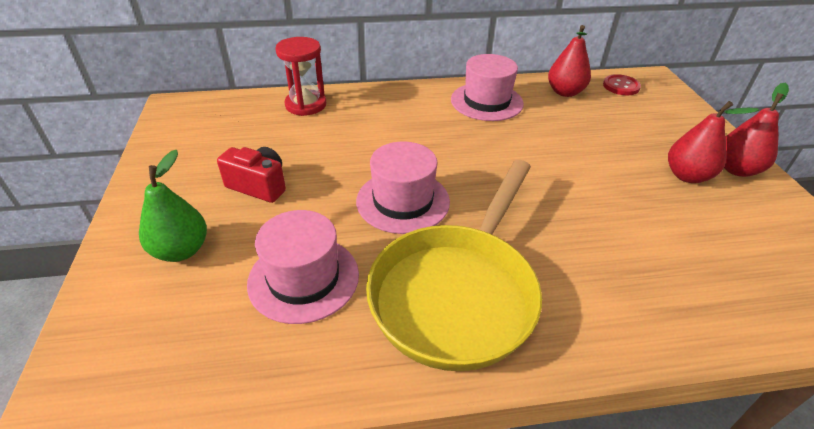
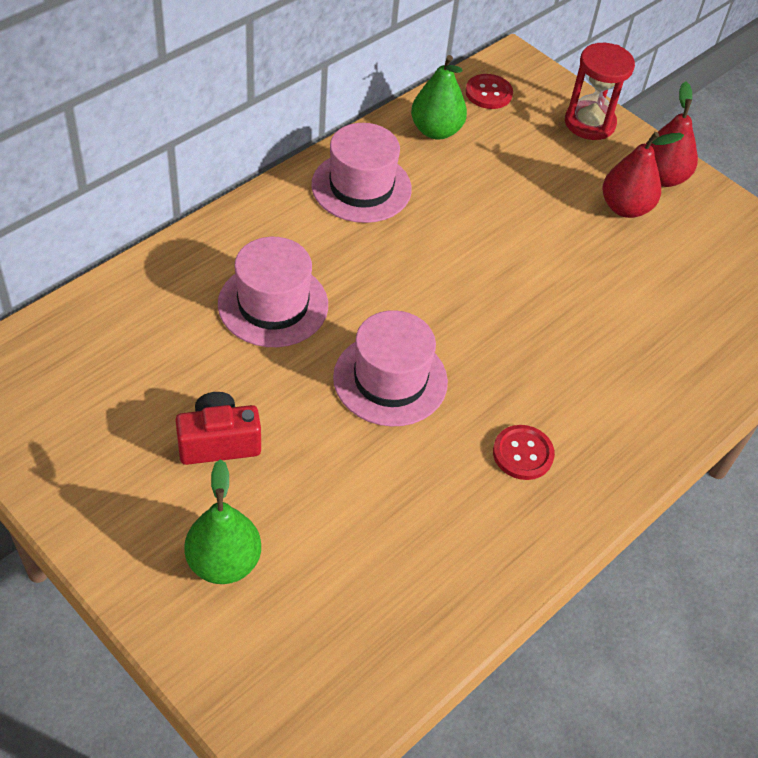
camera: 40 degrees left, 10 degrees up
(303, 278) = (377, 519): pink hat -> pink hat (273, 304)
(306, 105) = (146, 295): red hourglass -> red hourglass (589, 123)
(458, 293) = (523, 454): yellow pan -> red button
(565, 92) = (436, 131): red pear -> green pear

